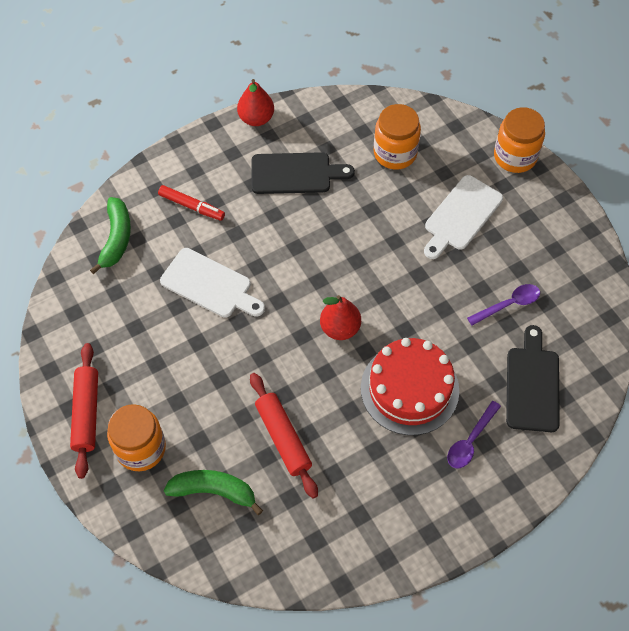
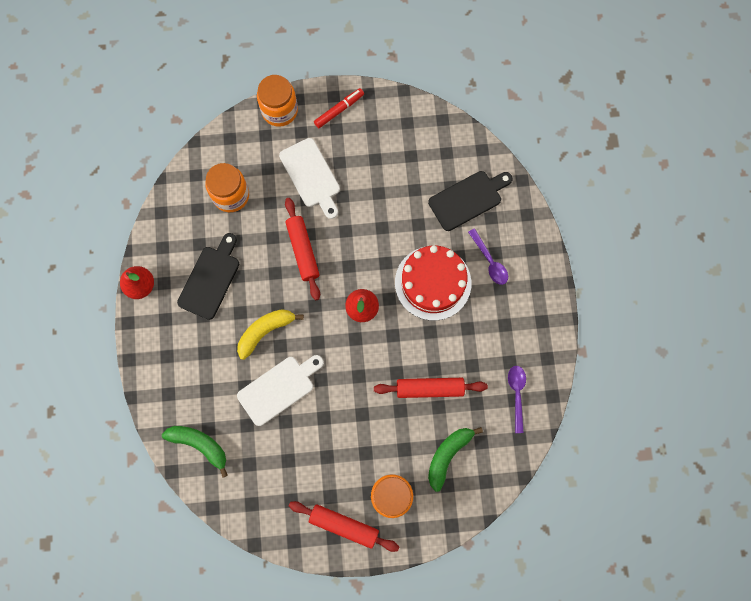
camera: 65 degrees left, 15 degrees up
(192, 206) = (199, 373): red marker -> red marker (339, 110)
(265, 246) = (265, 331): none -> yellow banana
(373, 243) = (303, 251): none -> red rolling pin
(508, 304) = (400, 181): purple spoon -> purple spoon (516, 394)
(532, 385) = (468, 199): black cutting board -> black cutting board turned 120 degrees clockwise

